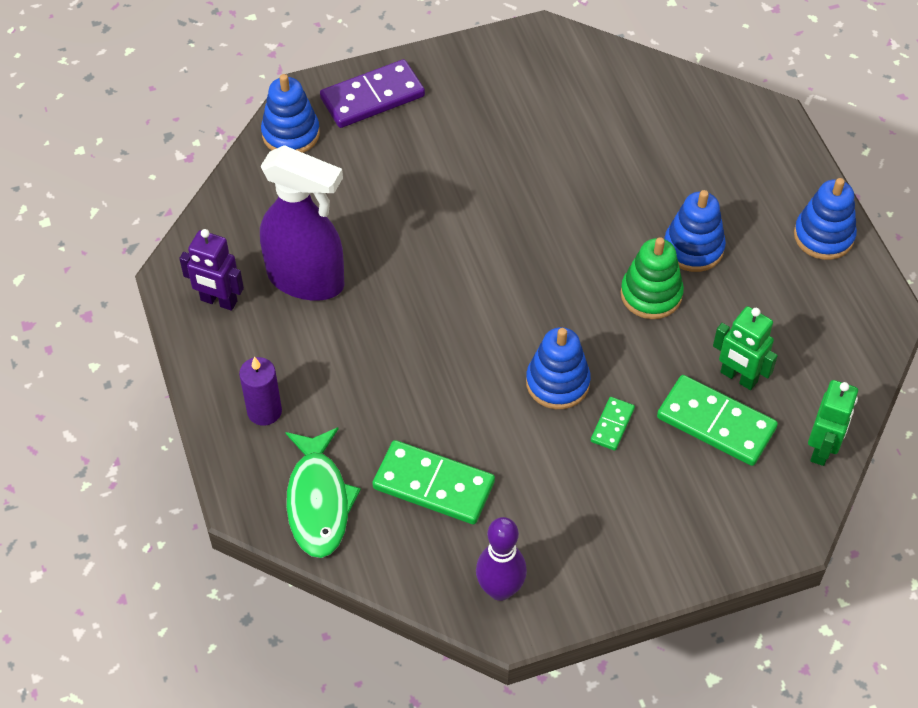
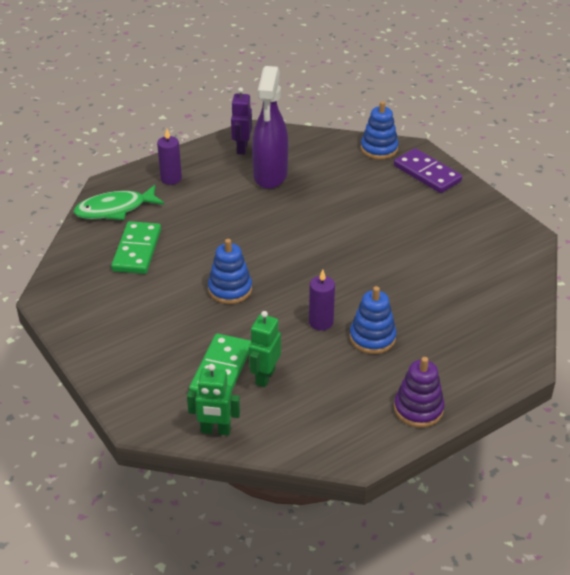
camera: 75 degrees right, 15 degrees down
(500, 589) = (68, 289): purple bowling pin -> none
(612, 425) = (204, 319): green domino -> none
(651, 294) = (321, 322): green stacking toy -> purple candle
(823, 236) = (418, 409): blue stacking toy -> purple stacking toy

